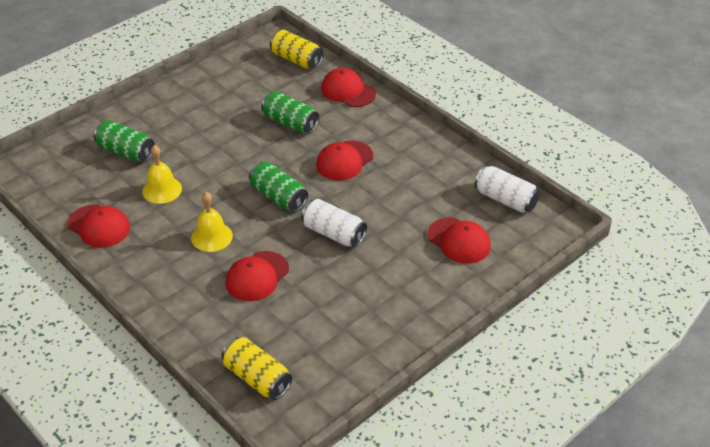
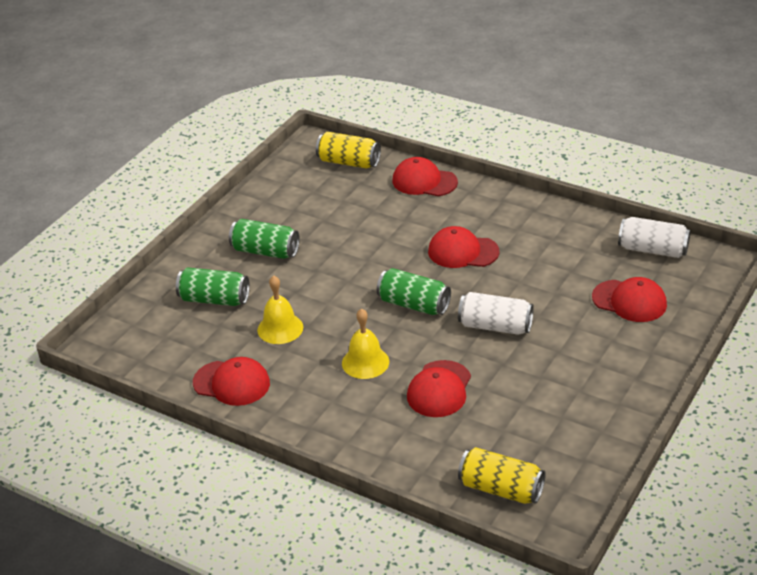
camera: 15 degrees left, 5 degrees down
(290, 123) = (381, 227): green can -> green can (265, 251)
(344, 161) = (463, 252): red cap -> red cap turned 75 degrees clockwise

